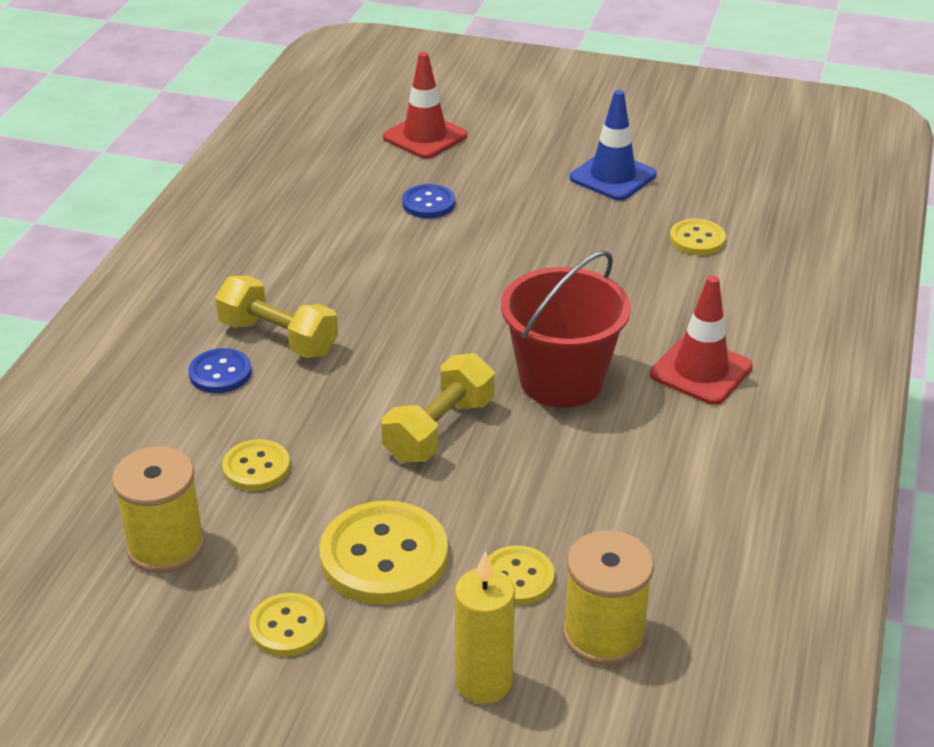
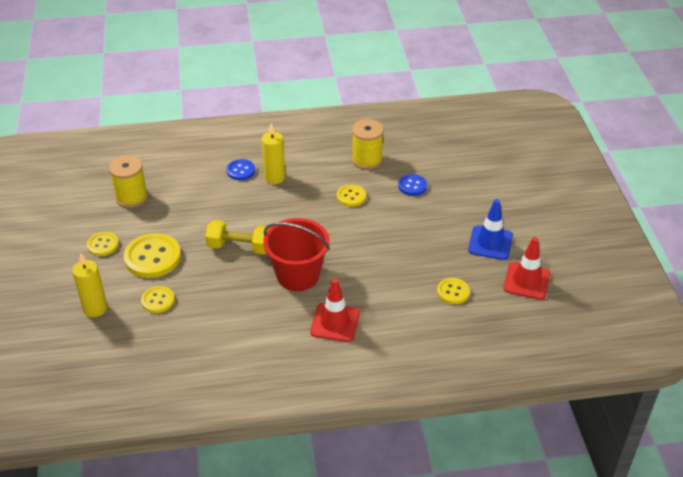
camera: 65 degrees right, 5 degrees up
(256, 467) = (187, 203): yellow button -> yellow button (351, 196)
(278, 338) = (274, 178): yellow dumbbell -> yellow candle
(425, 136) = (473, 164): red traffic cone -> red traffic cone (526, 281)
(603, 634) = (136, 337): yellow spool -> yellow spool (367, 160)

